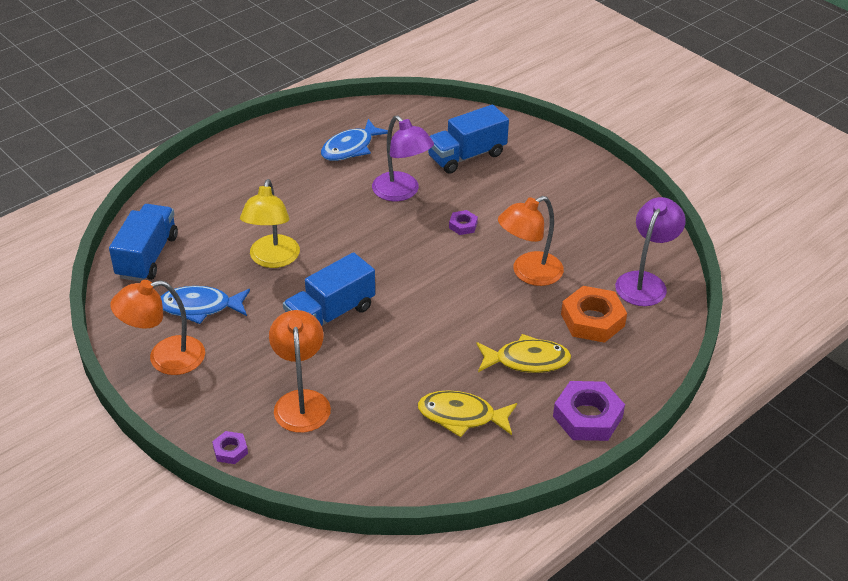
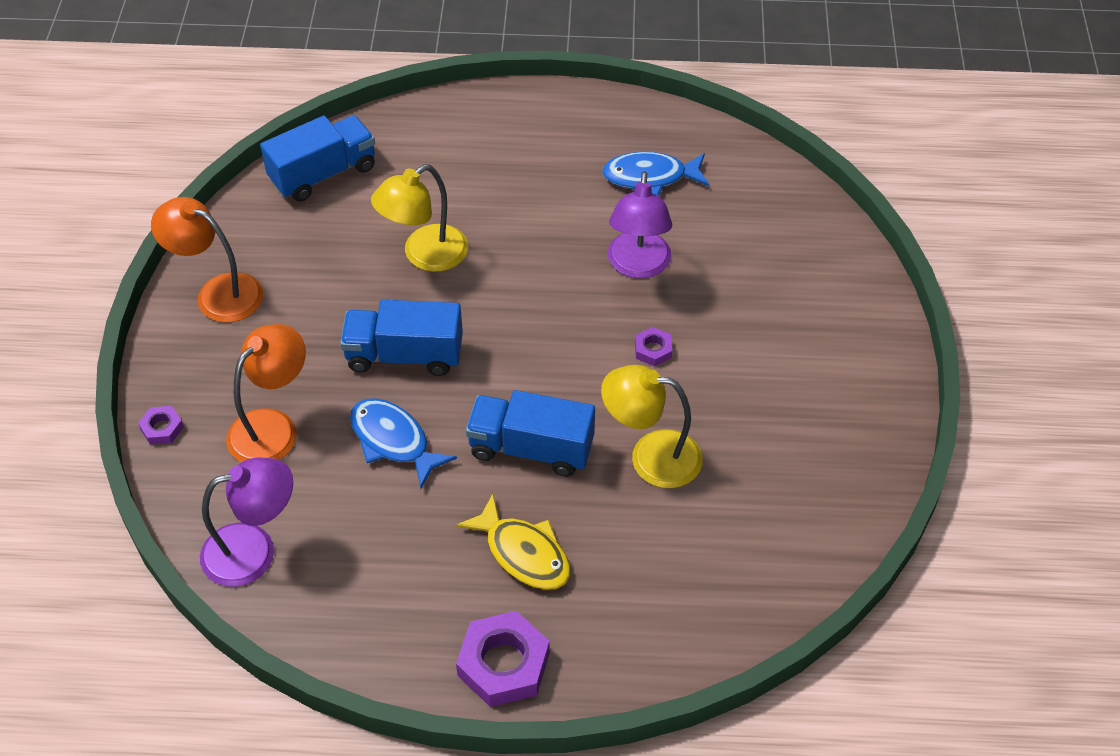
camera: 45 degrees right, 10 degrees up
(200, 307) = (305, 261): blue fish -> blue fish (393, 441)
(461, 416) = (388, 560): yellow fish -> none
(466, 156) = (761, 268): blue truck -> blue truck (531, 448)
(528, 273) = (651, 456): orange lamp -> yellow lamp
(592, 320) = (648, 562): orange nut -> none
(645, 282) = (765, 564): purple lamp -> purple lamp (254, 550)

